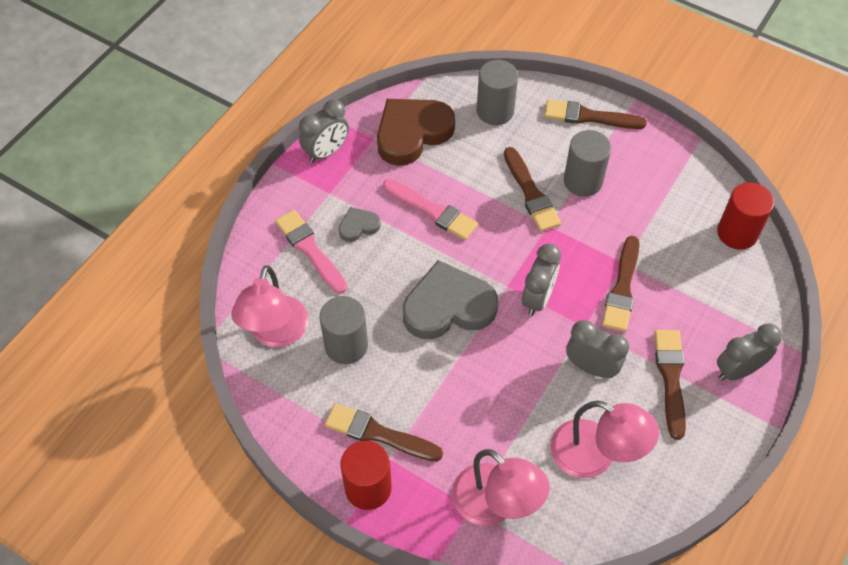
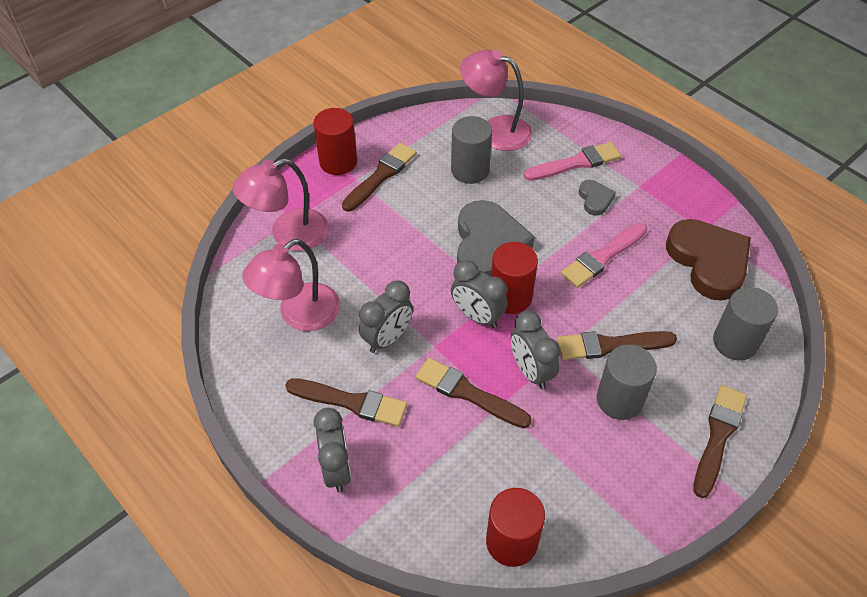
camera: 105 degrees right, 5 degrees down
(326, 152) = (690, 191): grey clock -> grey clock (531, 371)
(505, 276) = (510, 297): none -> red cylinder

